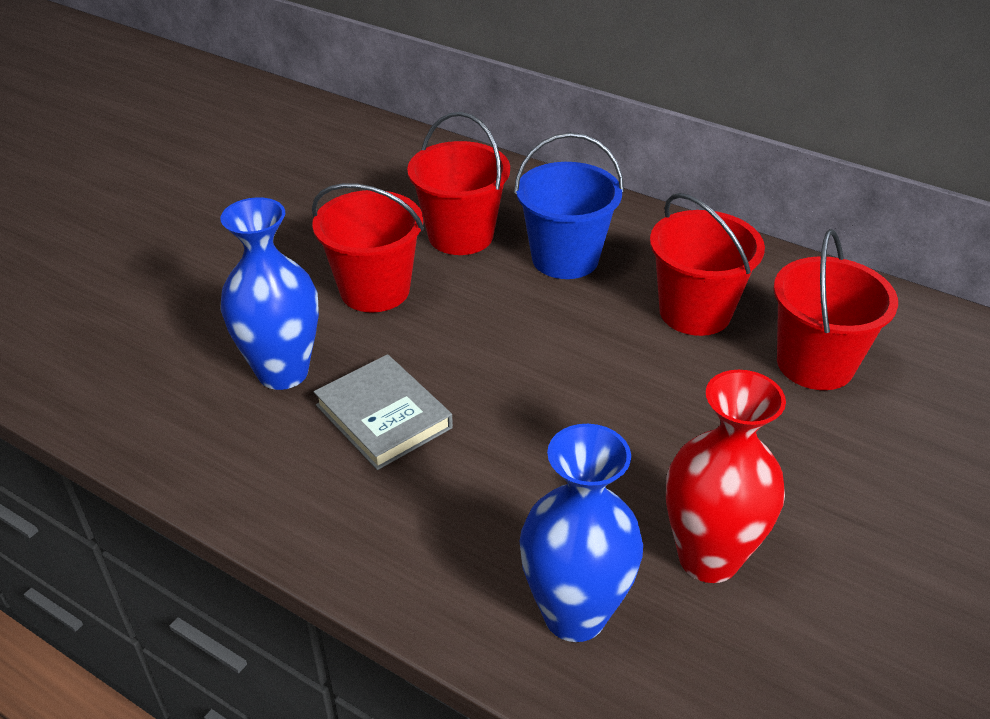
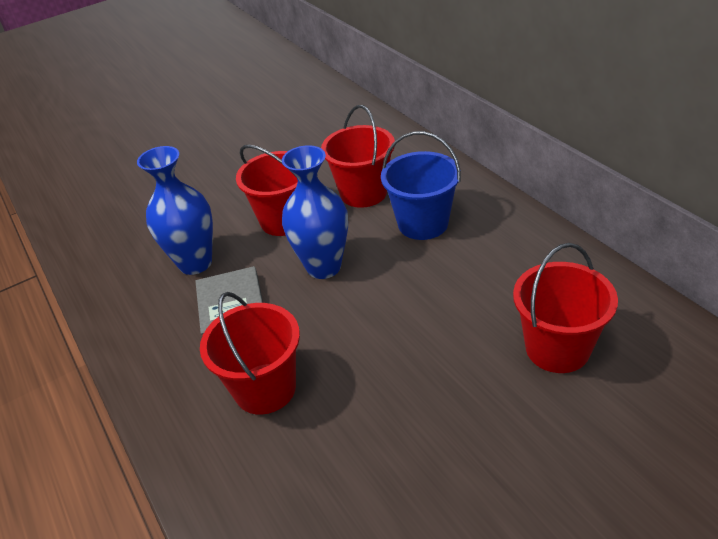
camera: 30 degrees right, 0 degrees up
(574, 614) = (254, 482): blue vase -> blue vase (323, 267)
(695, 312) = (490, 284): red bucket -> red bucket (265, 388)
(708, 558) = (370, 474): red vase -> none

